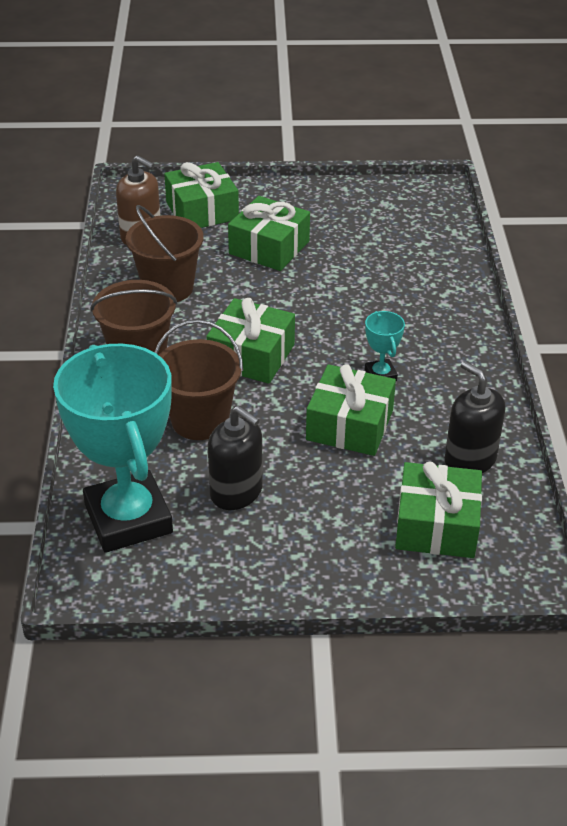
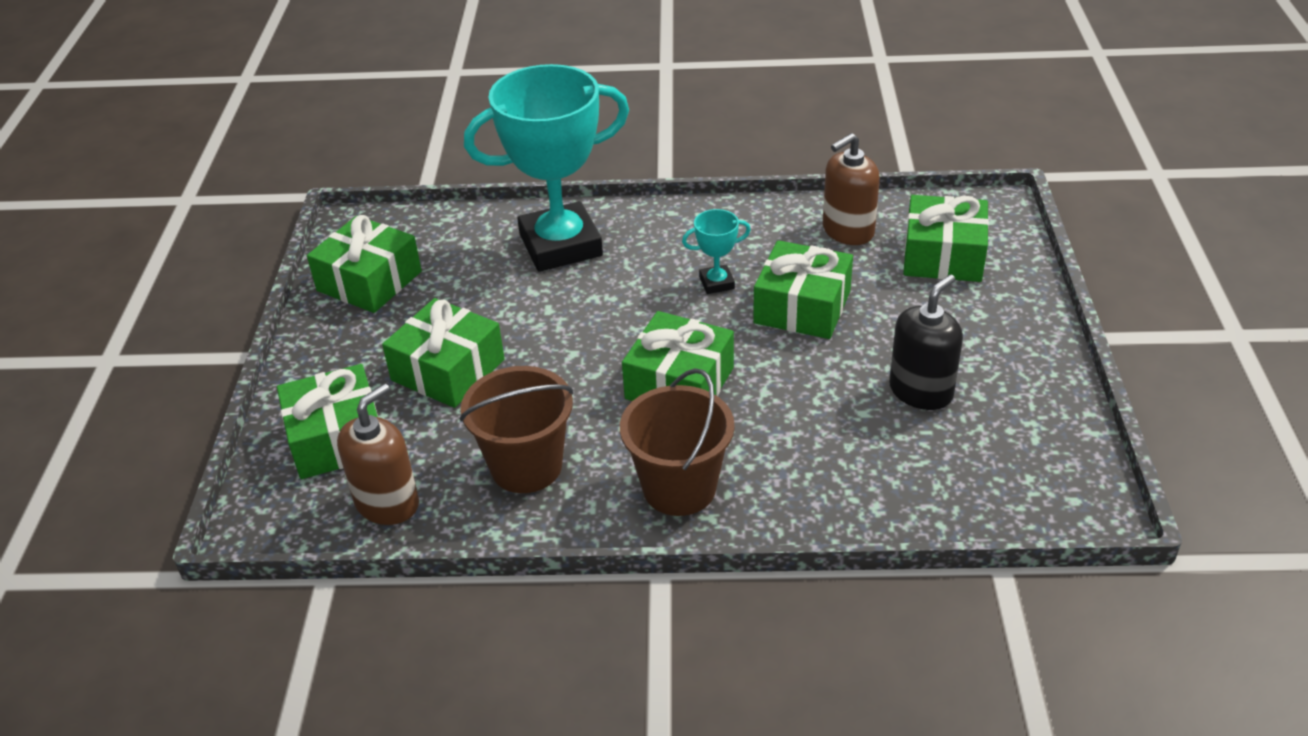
camera: 85 degrees left, 0 degrees up
(128, 519) = (980, 478): turquoise trophy -> turquoise trophy (560, 245)
(200, 420) = (803, 424): brown bucket -> none
(369, 204) = (369, 281): none -> green gift
(470, 460) = (847, 231): black soap dispenser -> brown soap dispenser

